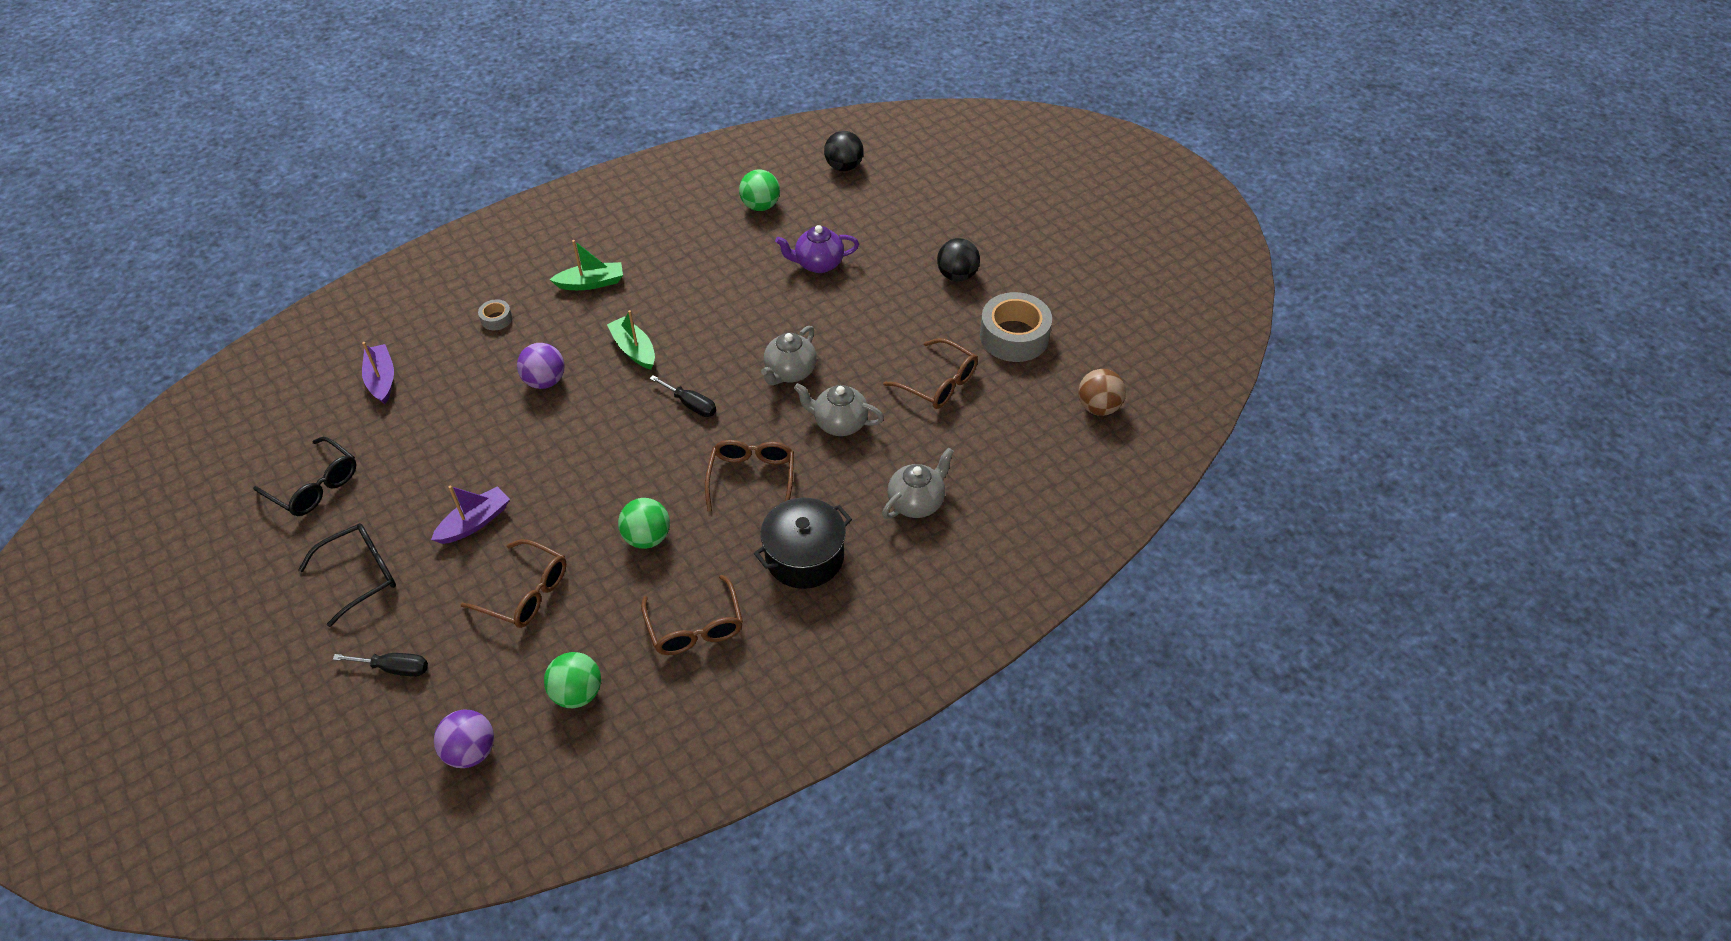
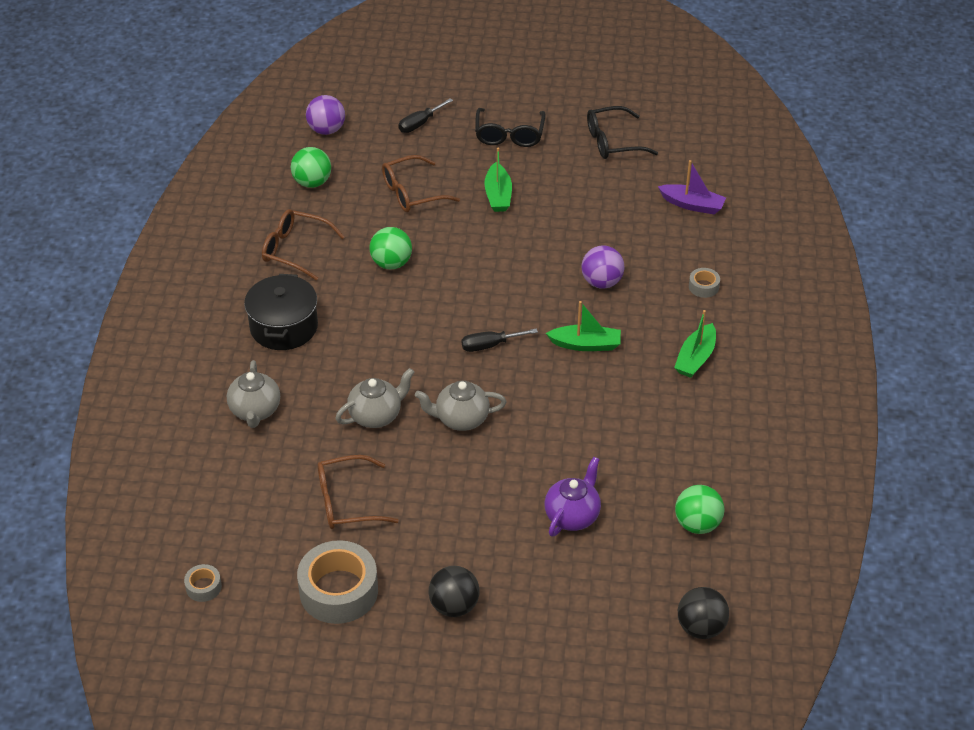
camera: 130 degrees right, 5 degrees down
(475, 522) = (498, 195): purple boat -> green boat
(752, 478) = (381, 339): brown glasses -> none
(790, 372) = (461, 419): grey teapot -> grey teapot turned 75 degrees counterclockwise
(1098, 407) = (203, 587): brown ball -> grey tape

